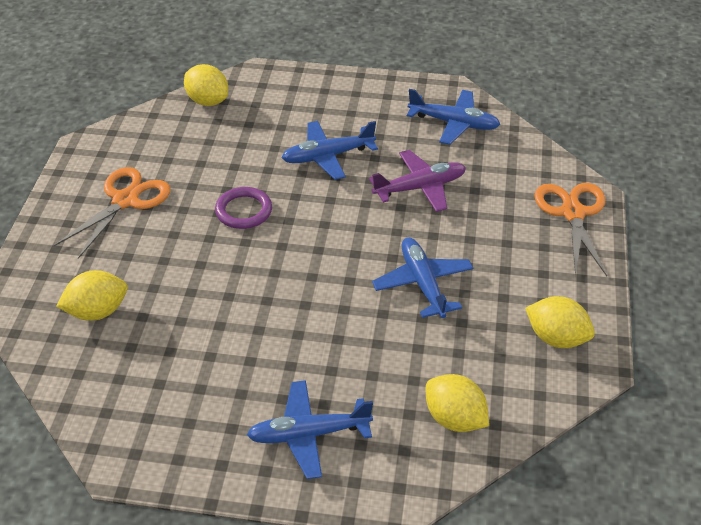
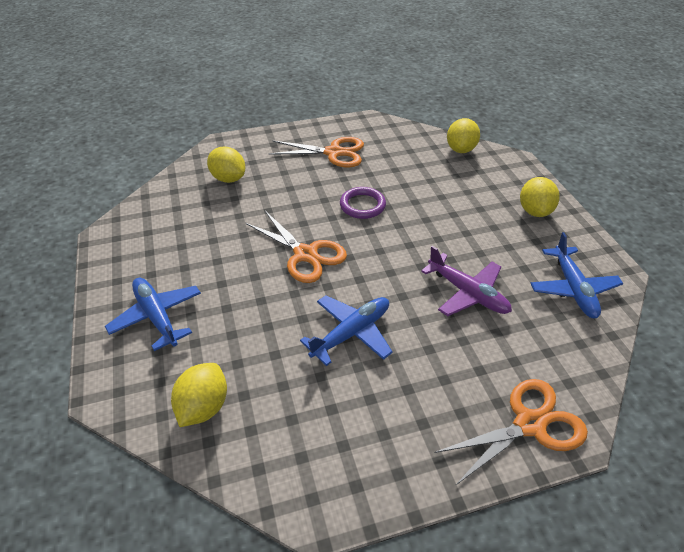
camera: 65 degrees right, 0 degrees up
(291, 282) = (305, 254): none -> orange scissors
(327, 156) = (457, 226): blue plane -> none
(556, 338) = (340, 462): yellow lemon -> yellow lemon (534, 211)

